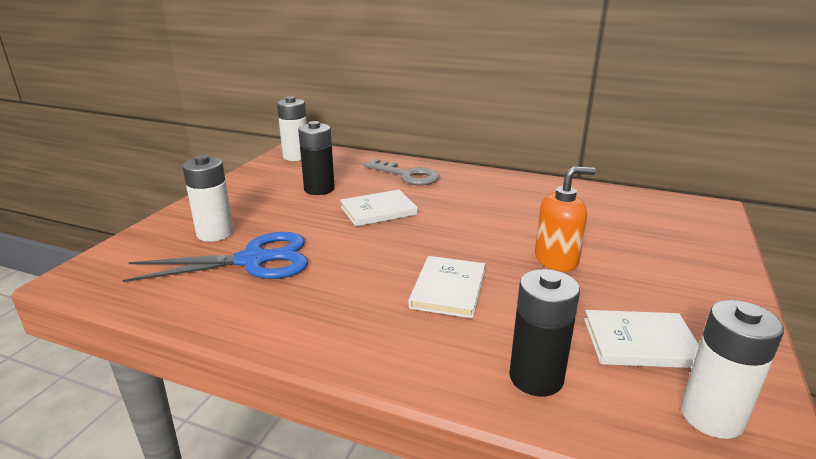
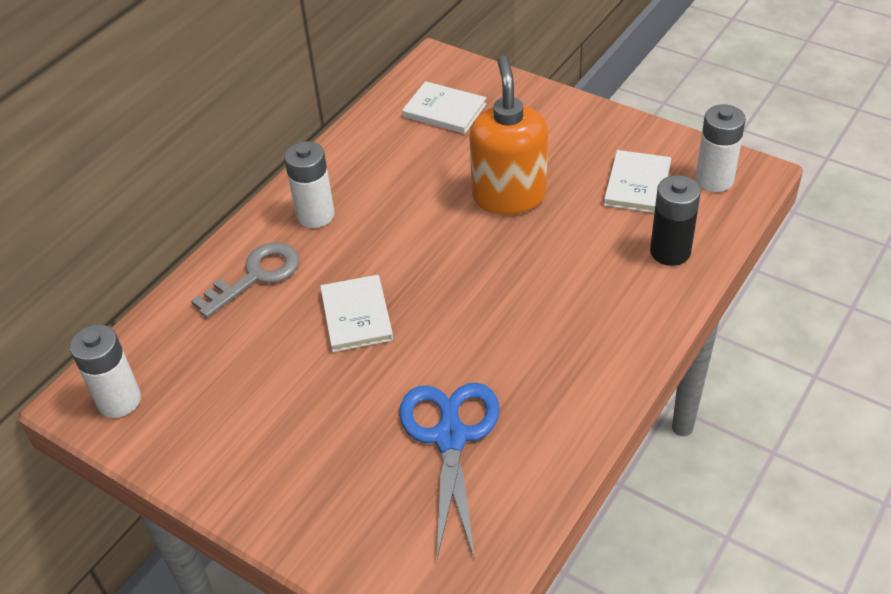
camera: 75 degrees left, 20 degrees up
(215, 233) = (368, 483): white battery -> white battery (315, 215)
(319, 189) = (265, 373): black battery -> none
(448, 289) = (543, 280): white book -> white book (444, 110)
(556, 260) = (509, 195): orange soap dispenser -> orange soap dispenser, size x1.51

